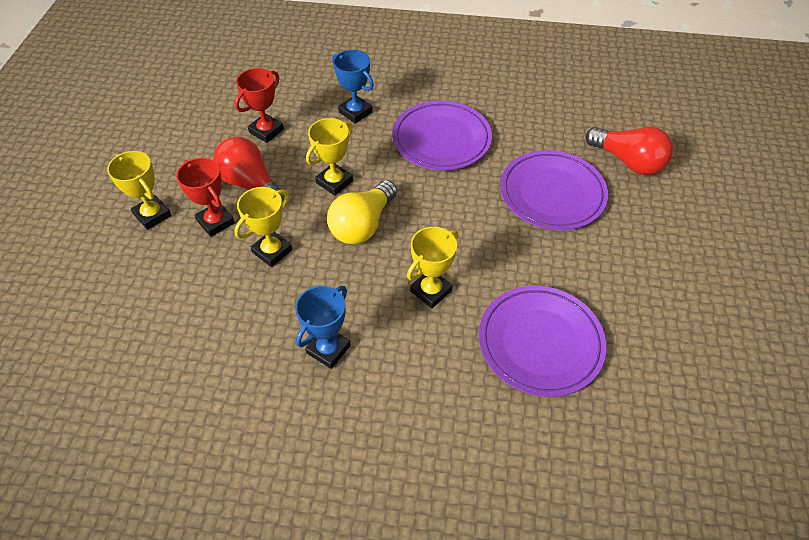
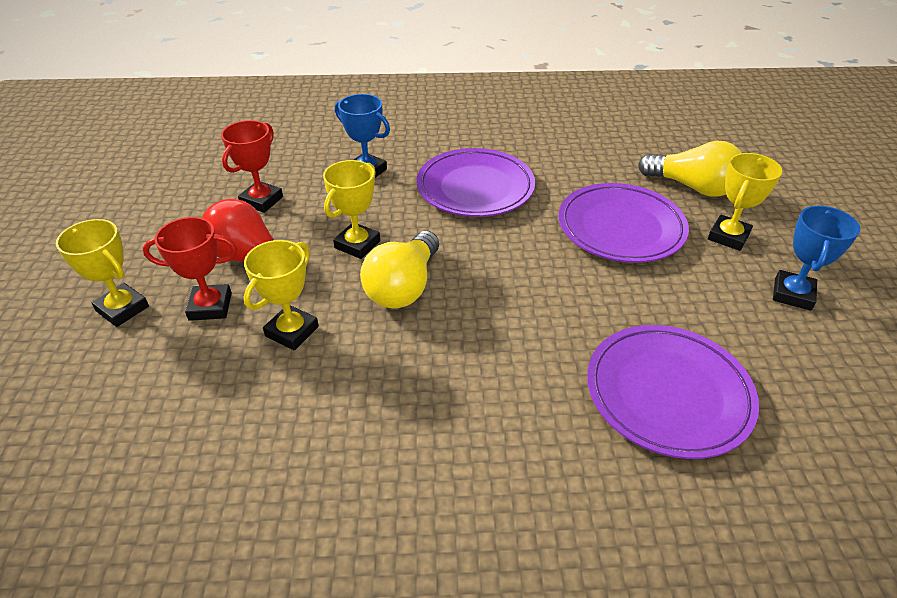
camera: 10 degrees left, 10 degrees down
(215, 222) = (210, 306): red trophy -> red trophy turned 45 degrees counterclockwise
(328, 349) = (393, 443): blue trophy -> blue trophy (792, 294)
(431, 291) = (510, 351): yellow trophy -> yellow trophy (728, 236)
(628, 161) = (692, 187): red light bulb -> yellow light bulb

